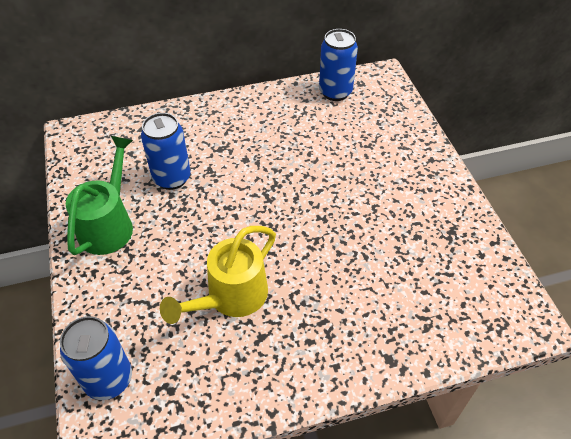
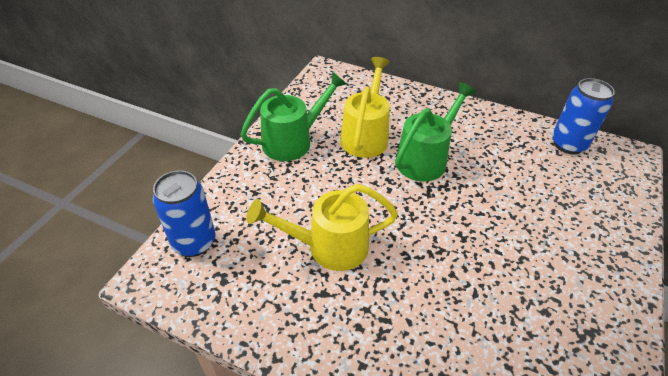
camera: 40 degrees right, 5 degrees down
(172, 178) = (366, 135): blue can -> yellow watering can
(241, 169) = (426, 158): none -> green watering can

